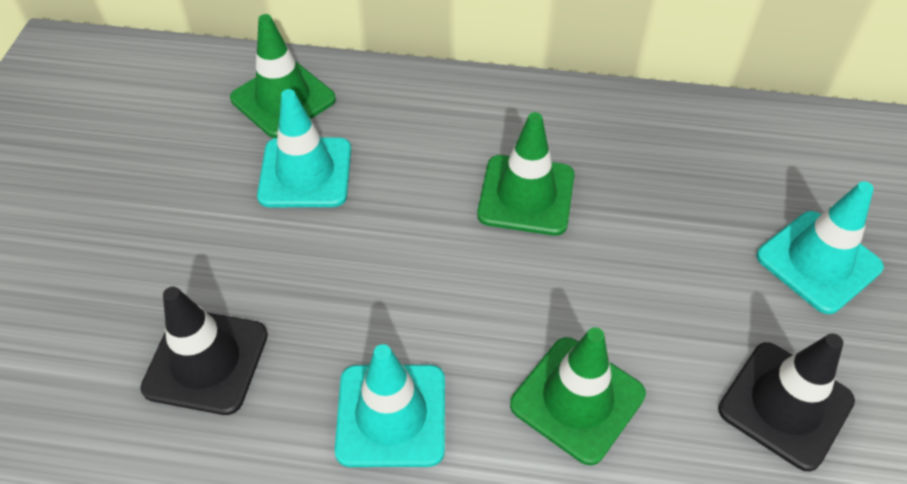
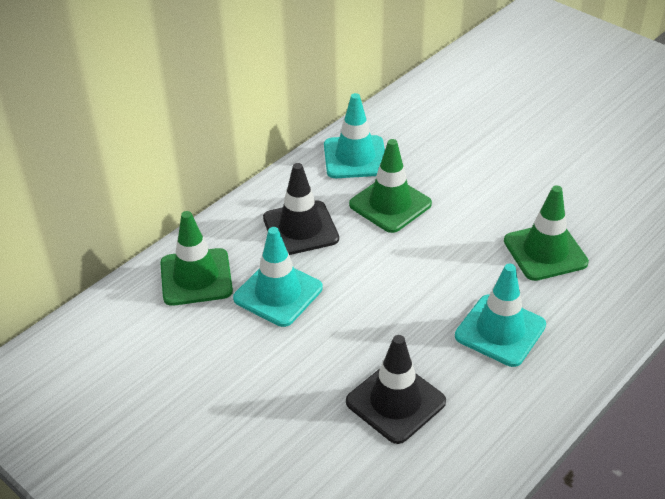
camera: 55 degrees left, 10 degrees down
(785, 405) = (601, 182): black traffic cone -> black traffic cone (300, 228)
(818, 262) = (529, 125): turquoise traffic cone -> turquoise traffic cone (355, 157)

